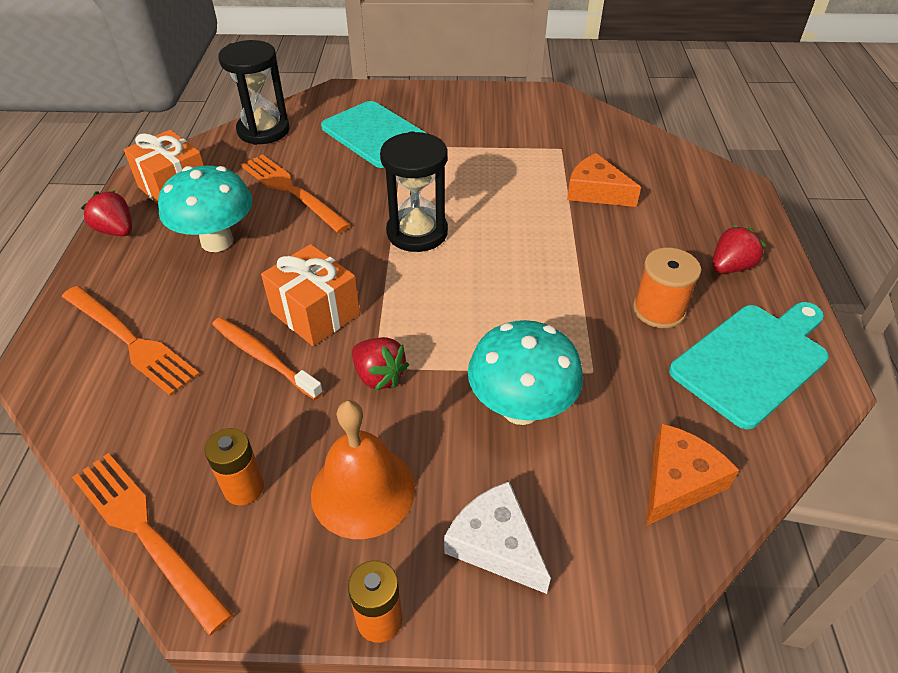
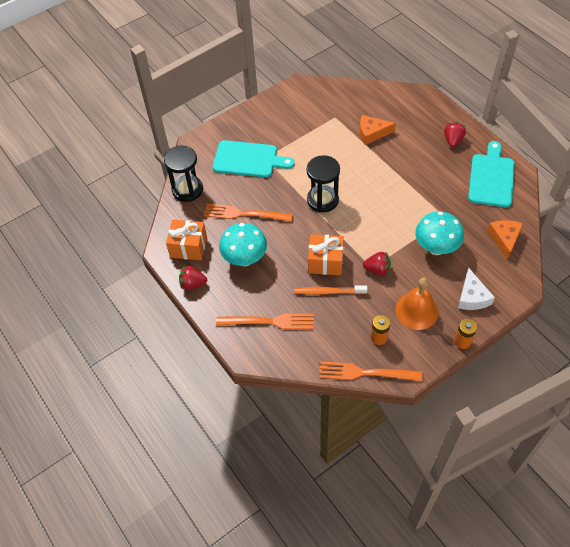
camera: 35 degrees left, 10 degrees up
(496, 544) = (472, 297): white cheese -> white cheese turned 105 degrees counterclockwise
(659, 310) = (445, 177): orange spool -> none

